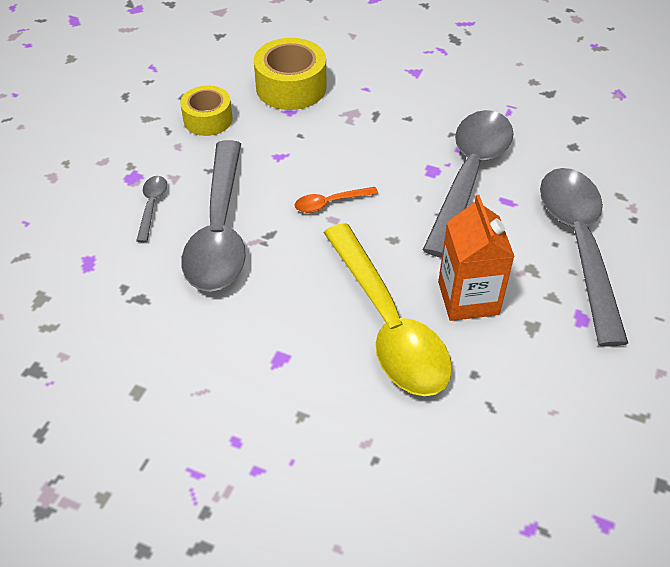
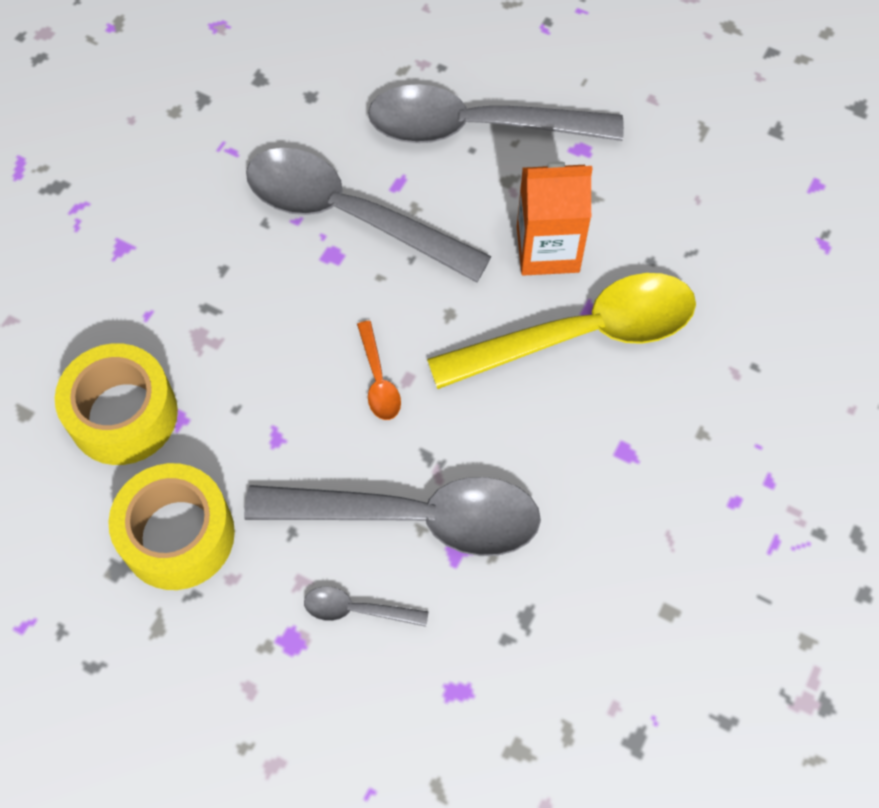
camera: 85 degrees left, 15 degrees up
(208, 119) = (178, 535): yellow tape -> yellow tape, size x1.50

